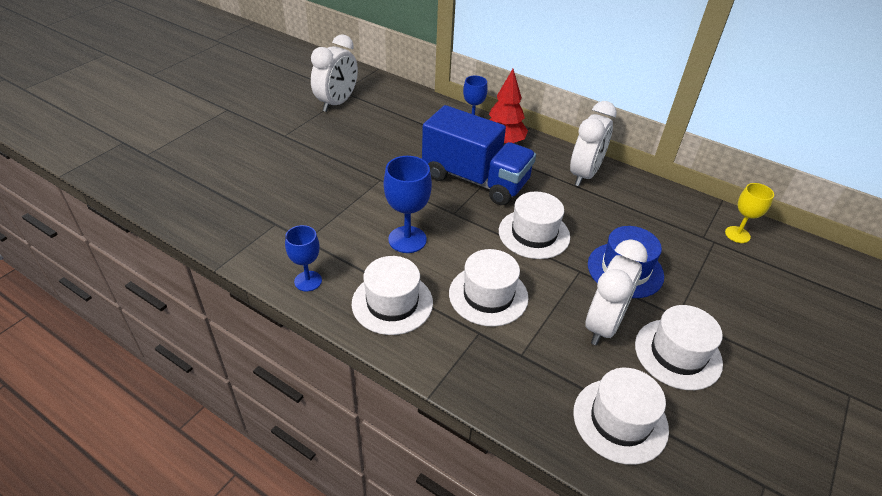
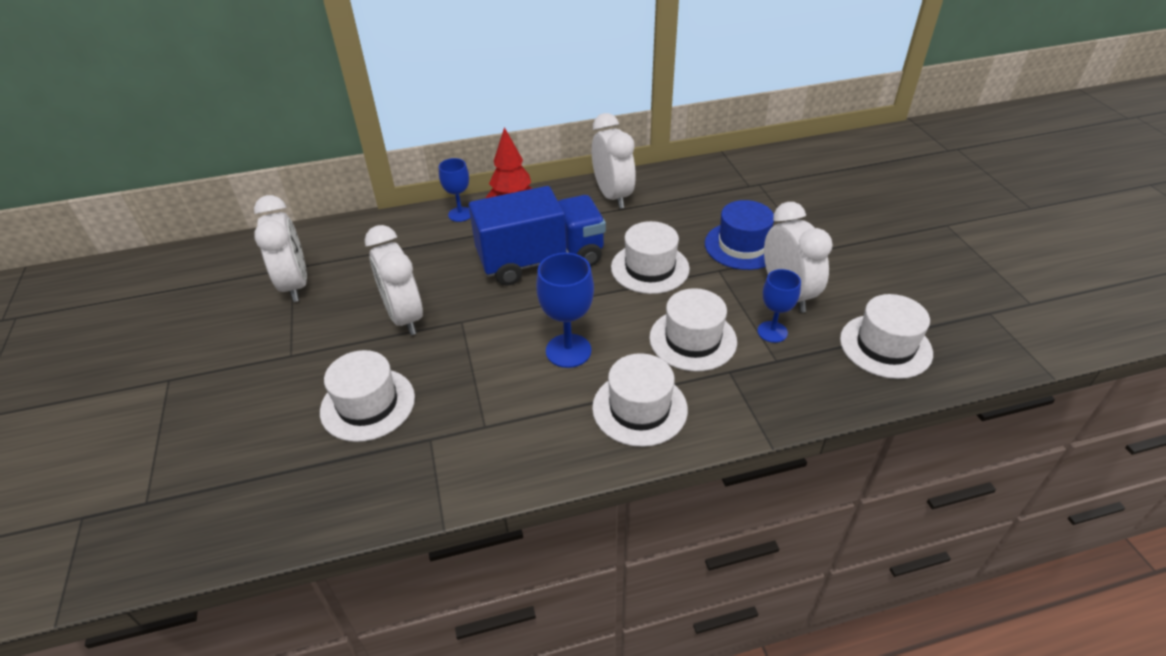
camera: 45 degrees left, 0 degrees up
(308, 281) = (546, 456): blue goblet -> blue goblet (772, 332)
(358, 156) = (404, 317): none -> white clock
(678, 354) = (849, 275): white hat -> white hat (368, 404)
(737, 234) = (764, 169): yellow goblet -> none

